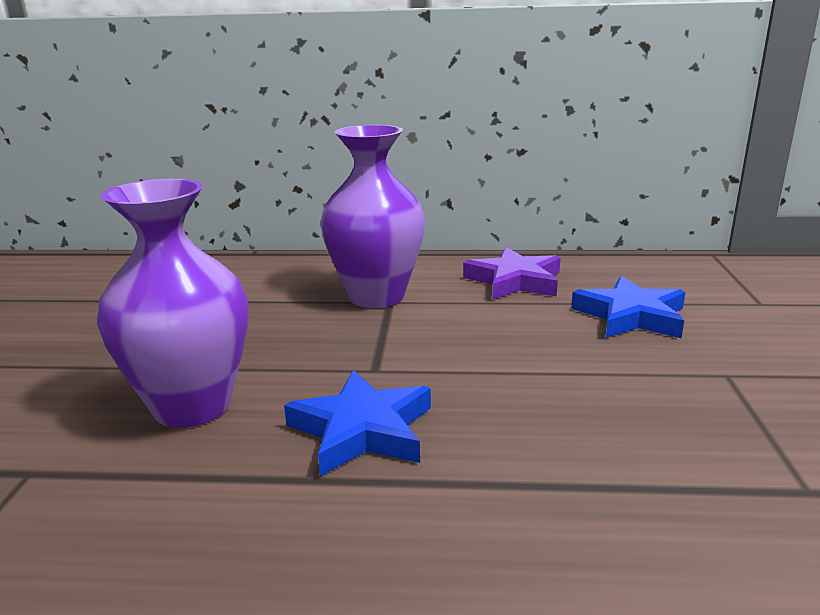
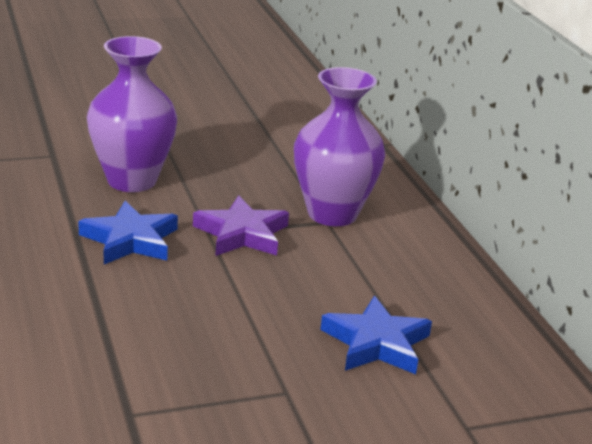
camera: 65 degrees right, 5 degrees up
(514, 281) = (416, 276): purple star -> purple star (242, 234)

